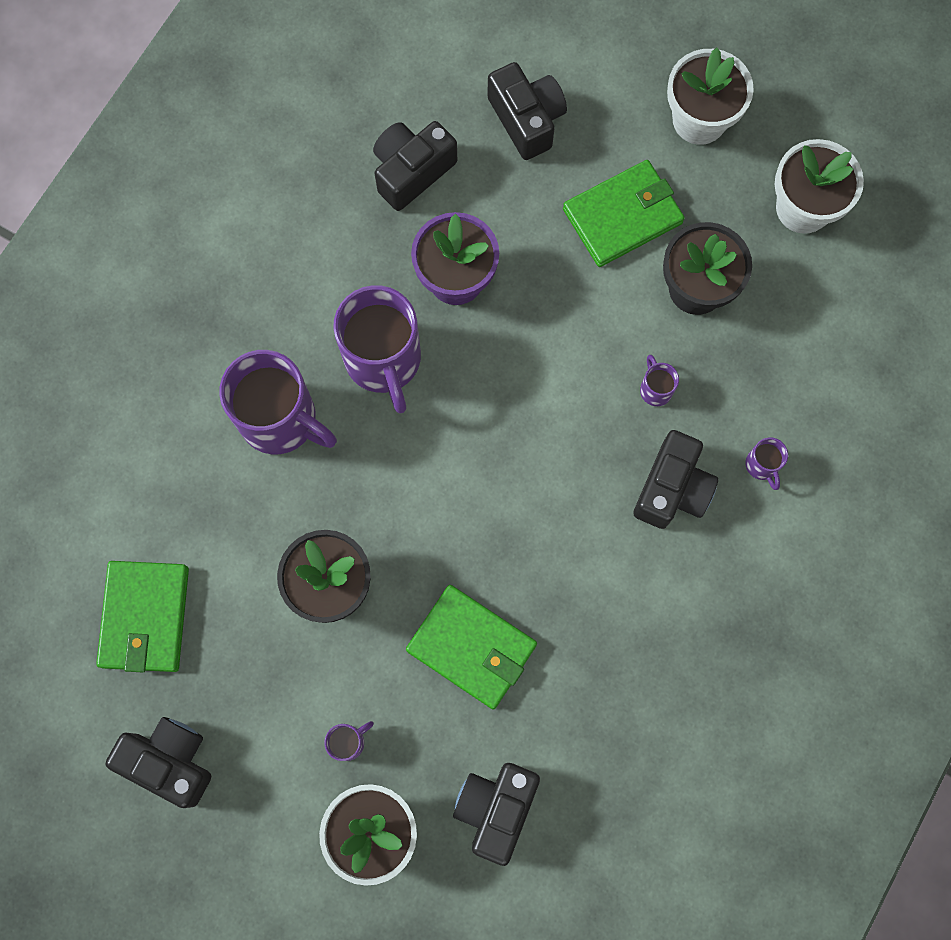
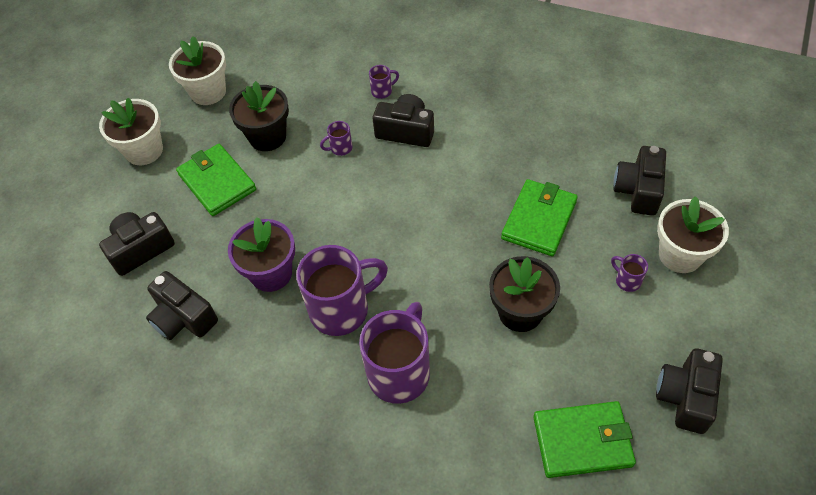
camera: 95 degrees left, 20 degrees down
(496, 808) = (638, 190): black camera -> black camera turned 90 degrees clockwise

